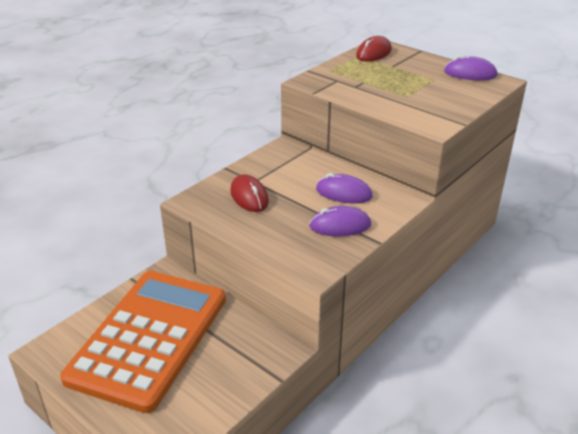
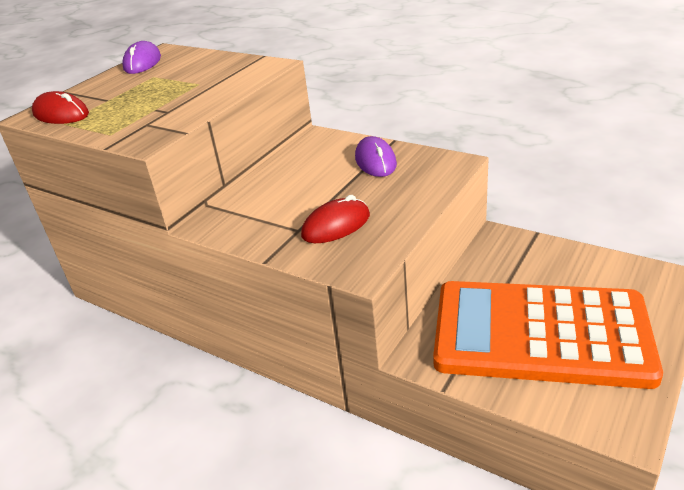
camera: 95 degrees left, 0 degrees up
(343, 193) = (312, 168): purple mouse -> none

